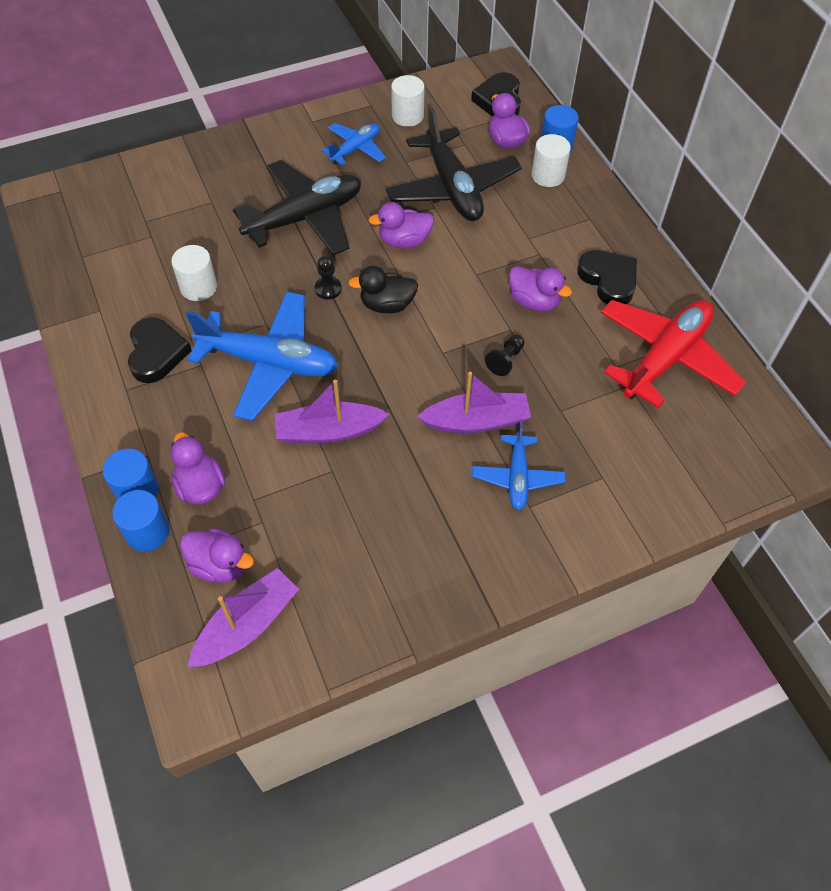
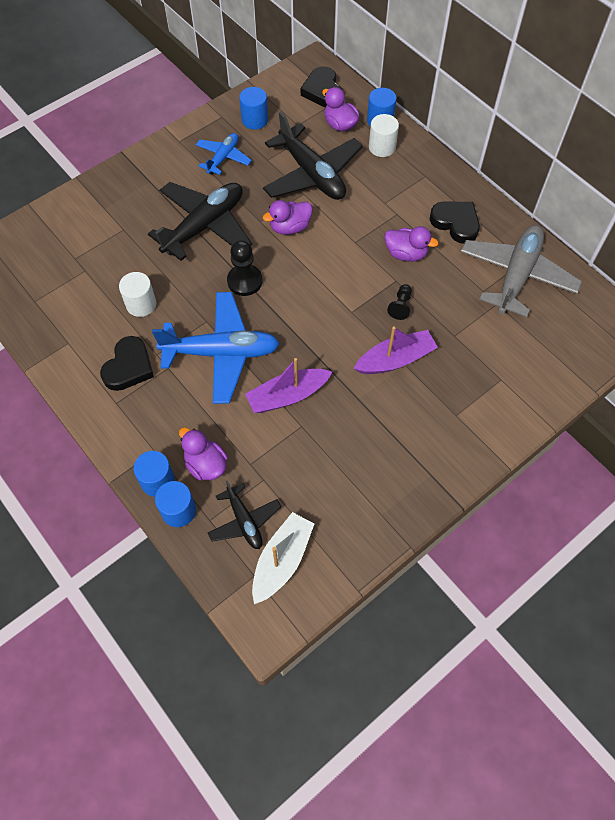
camera: 15 degrees left, 5 degrees up
(156, 353) = (129, 367): black heart -> black heart turned 45 degrees clockwise
(220, 565) = (244, 521): purple duck -> black plane
(247, 625) = (282, 560): purple boat -> white boat
(328, 289) = (245, 281): black pawn -> black pawn, size x1.62
(387, 305) = (295, 283): black duck -> none
(407, 116) = (255, 120): white cylinder -> blue cylinder
(517, 477) = (440, 395): blue plane -> none
(665, 358) = (516, 276): red plane -> grey plane

